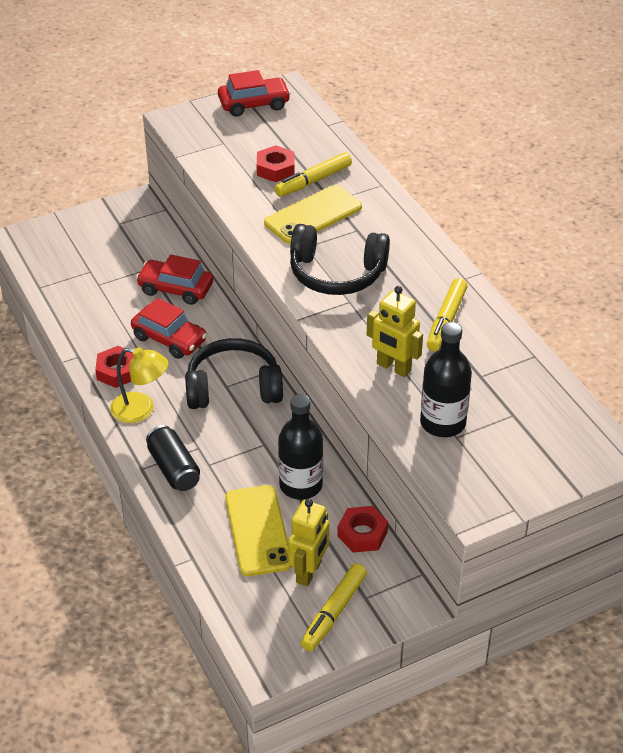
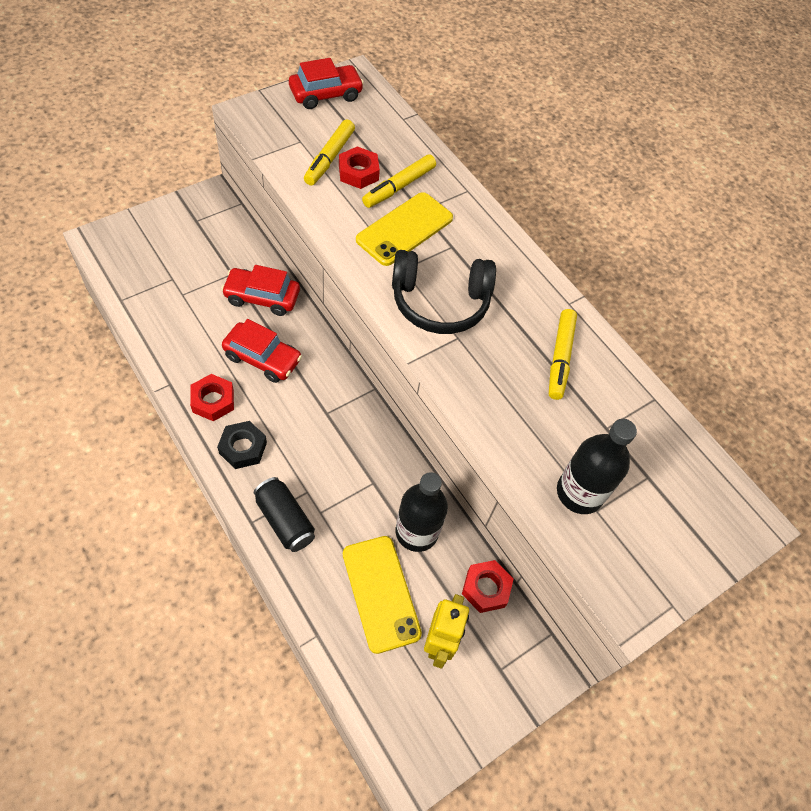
camera: 15 degrees left, 15 degrees up
(141, 410) = (243, 448): yellow lamp -> black nut
(233, 388) = (334, 415): black headphones -> none
(334, 612) = (471, 692): yellow marker -> yellow marker (329, 158)
(393, 367) = (517, 422): yellow robot -> none

